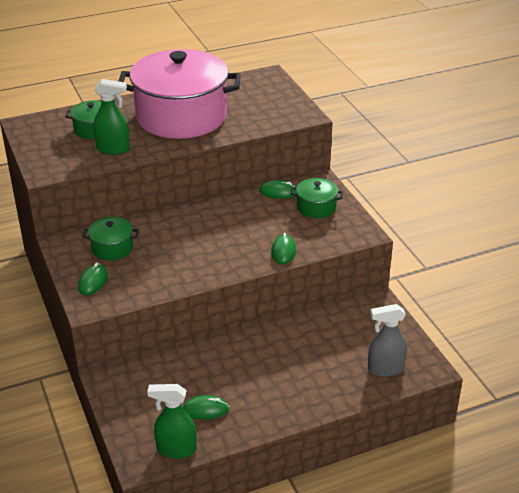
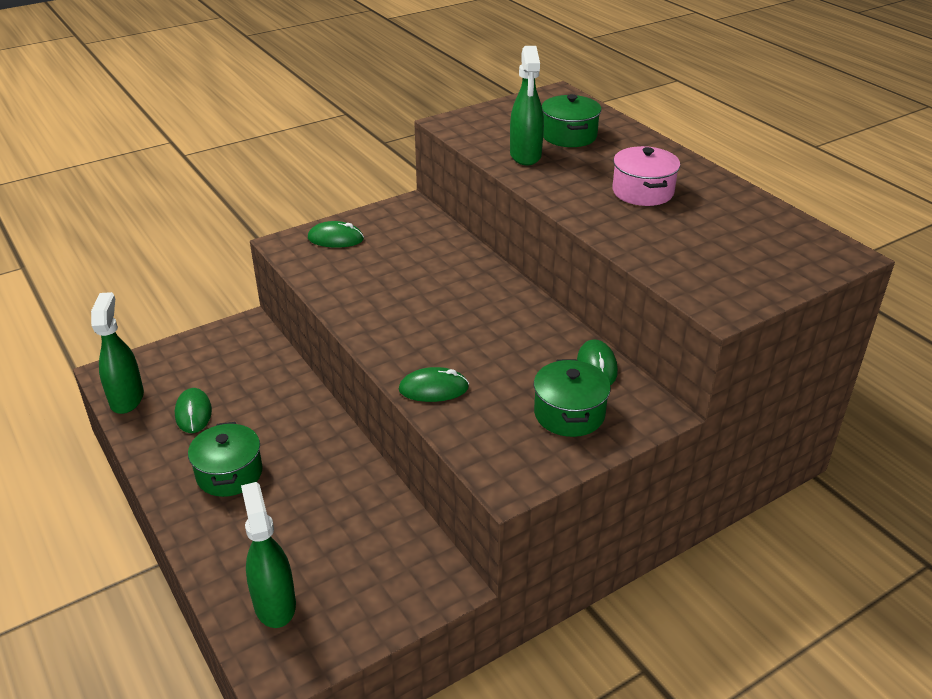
camera: 80 degrees right, 0 degrees up
(112, 248) = (406, 241): green pot -> green pot (229, 473)
(181, 116) = (642, 192): pink pot -> pink pot, size x0.42
(385, 369) = (274, 603): grey spray bottle -> green spray bottle

